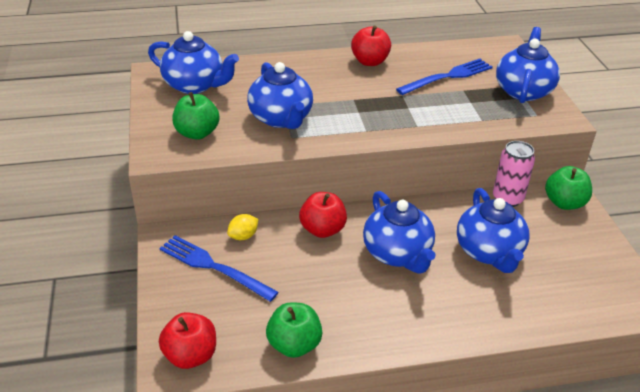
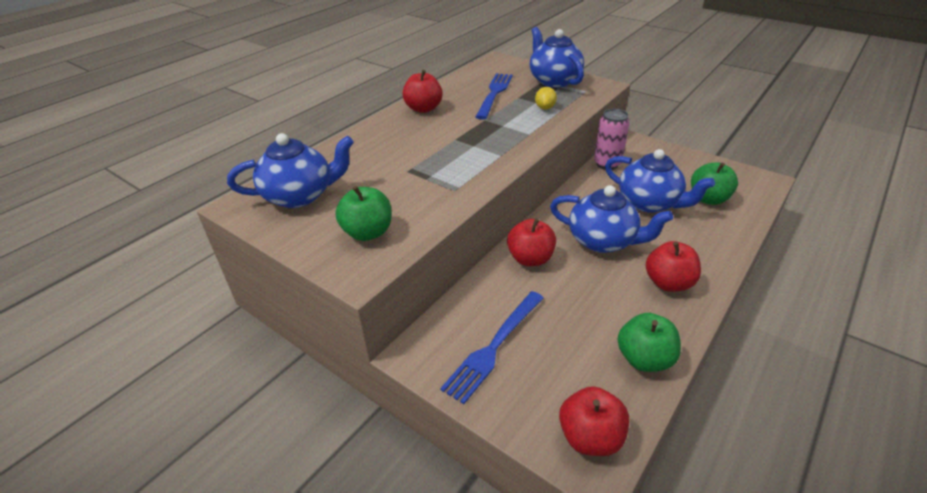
camera: 40 degrees left, 0 degrees up
(213, 266) = (493, 348): blue fork -> blue fork turned 45 degrees counterclockwise
(243, 236) = (480, 305): yellow lemon -> yellow lemon (545, 108)
(281, 118) = (423, 181): blue teapot -> none
(397, 316) = (668, 283): none -> red apple
(564, 203) = (639, 148): green apple -> green apple (708, 199)

